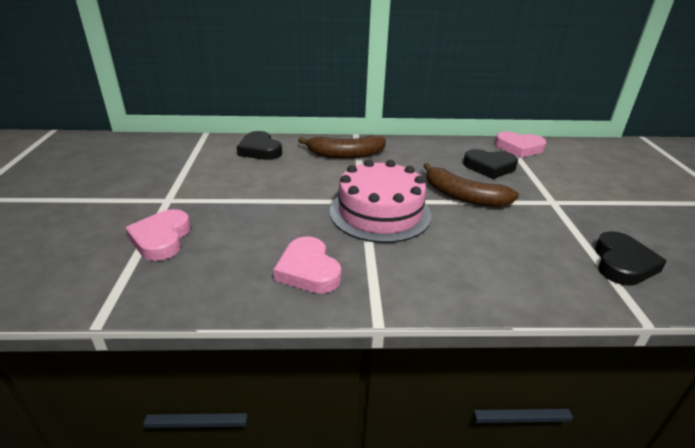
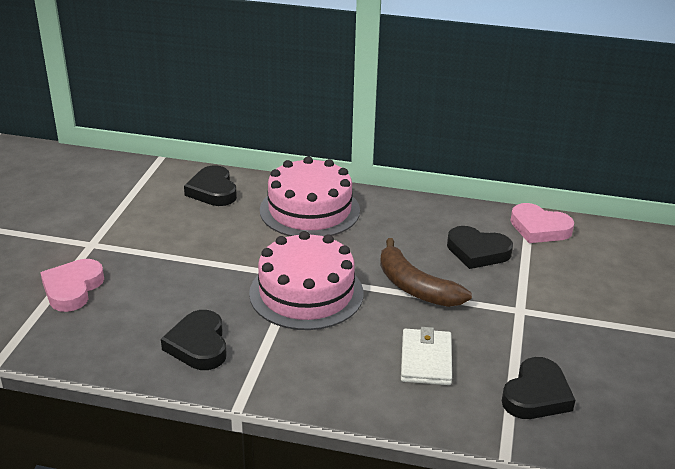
camera: 15 degrees right, 0 degrees up
(308, 270) = (198, 345): pink heart -> black heart
(345, 154) = (309, 210): brown banana -> pink cake
(514, 250) = (426, 360): none -> white wallet

